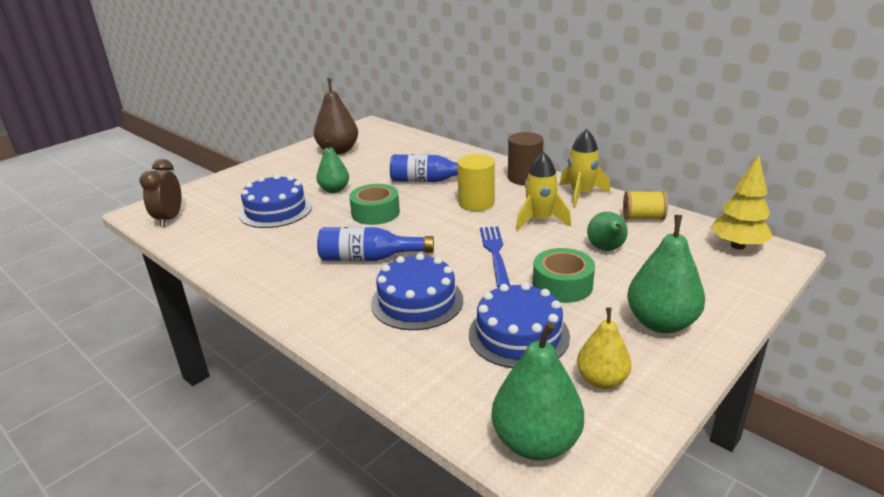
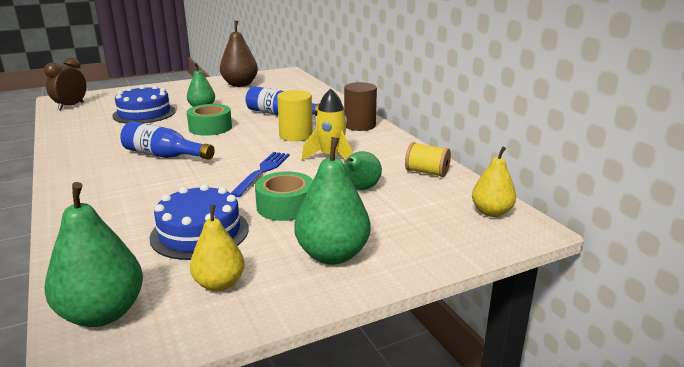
camera: 20 degrees right, 5 degrees down
(417, 301) = (157, 191): blue cake -> none
(581, 194) = (393, 145): yellow rocket -> none
(737, 245) = (491, 212): yellow tree -> yellow pear

